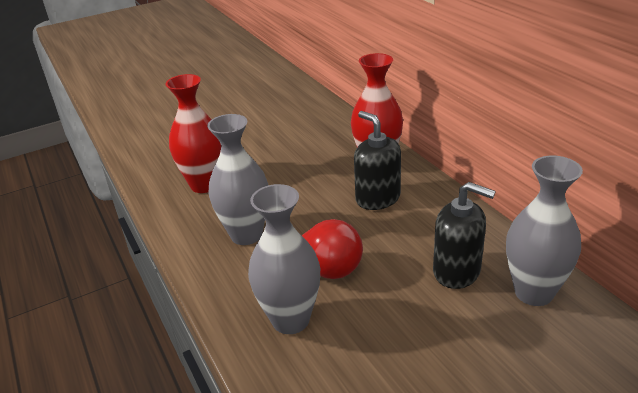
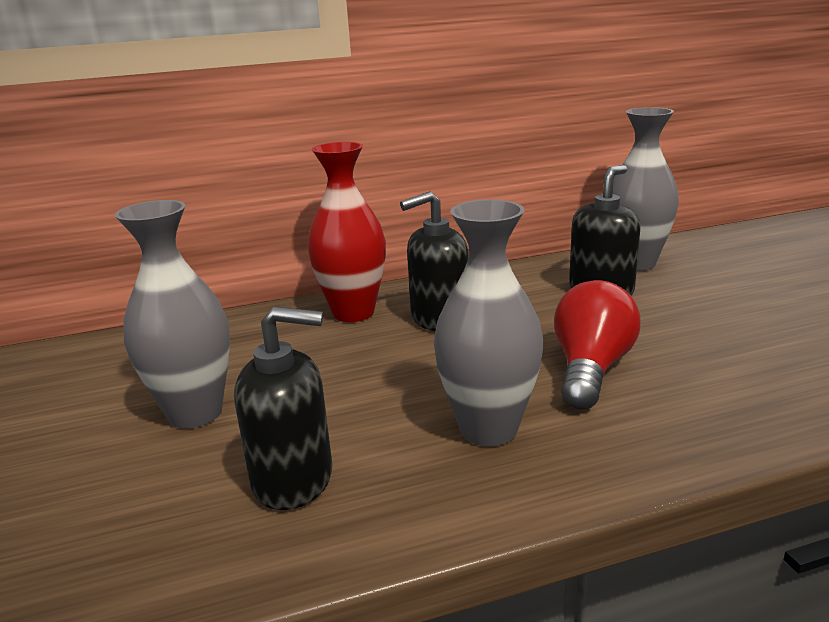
camera: 80 degrees left, 10 degrees down
(204, 185) = (293, 479): red vase -> black soap dispenser
(290, 320) = (698, 395): grey vase -> grey vase (195, 413)

